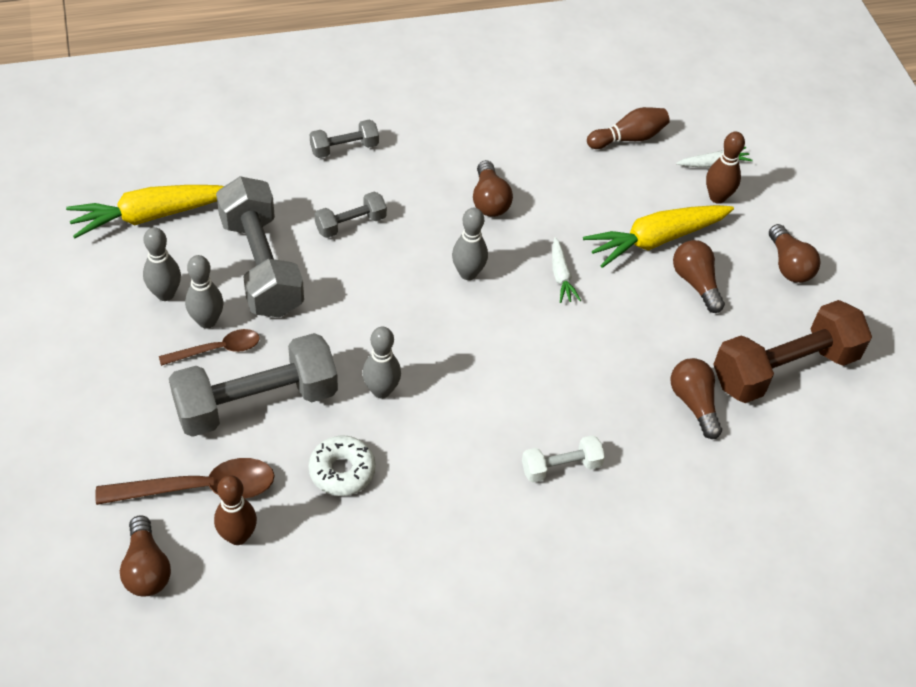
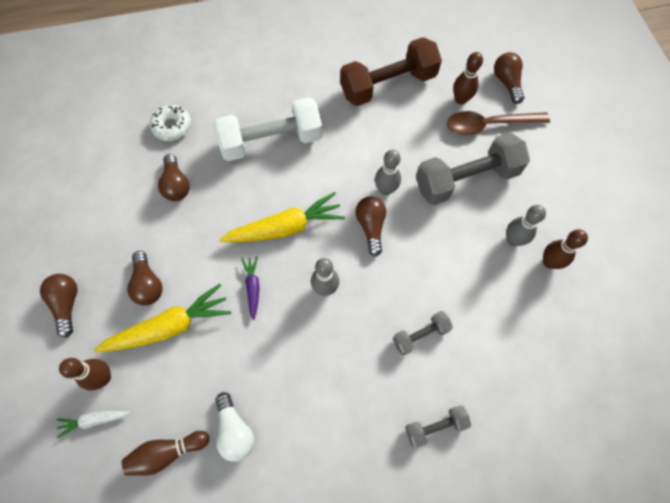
camera: 175 degrees left, 15 degrees up
(150, 216) = (583, 338): yellow carrot -> yellow carrot (285, 227)
(165, 294) = (549, 262): grey bowling pin -> brown bowling pin
(217, 350) = (500, 217): brown spoon -> none
(261, 265) = (484, 290): grey dumbbell -> none
(342, 471) = (406, 137): white donut -> white donut (172, 127)
(489, 200) = (305, 366): brown light bulb -> brown light bulb (371, 227)
(561, 152) = (235, 430): none -> white light bulb
(561, 276) = (253, 288): white carrot -> purple carrot
(561, 467) = (271, 141): white dumbbell -> white dumbbell, size x2.04
(784, 369) = (105, 212): brown dumbbell -> brown dumbbell (388, 85)

